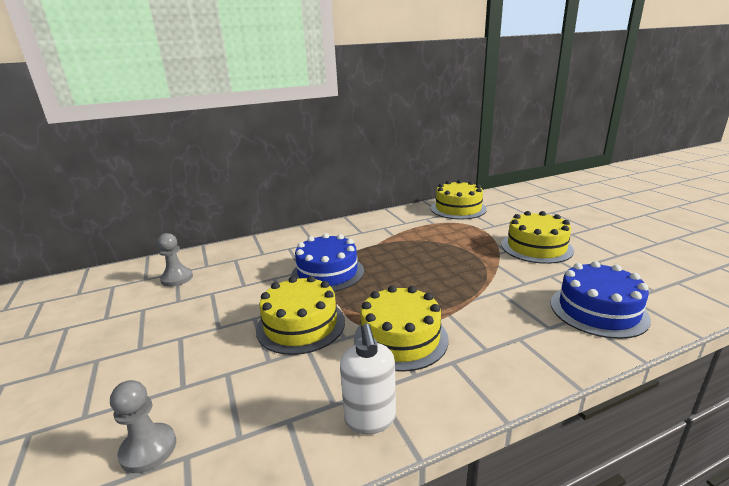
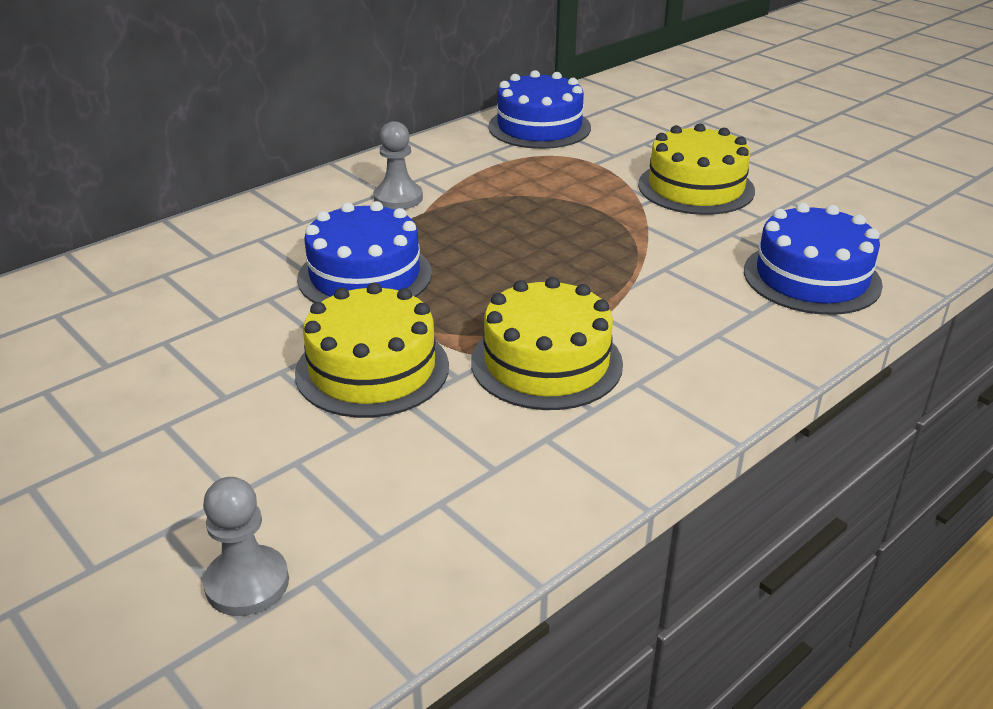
camera: 20 degrees left, 10 degrees up
(177, 278) = (68, 325): grey pawn -> grey pawn (398, 198)
(370, 419) = (558, 477): white soap dispenser -> none
(458, 208) = (539, 127): yellow cake -> blue cake

